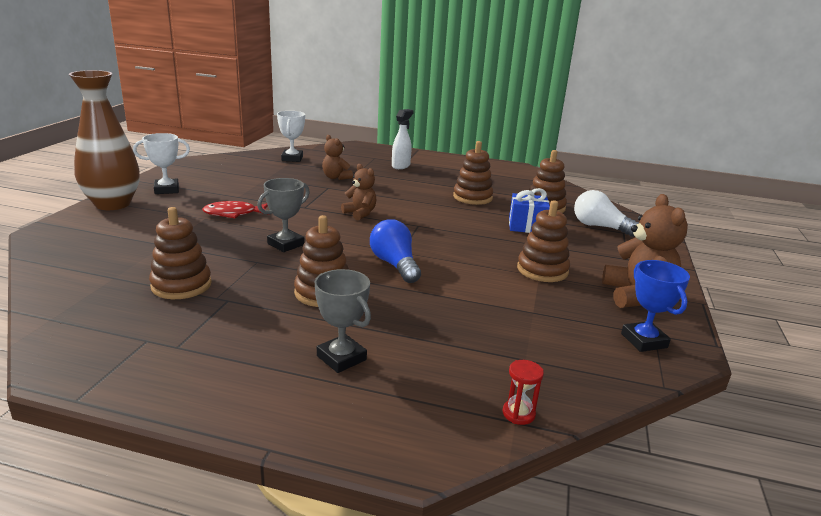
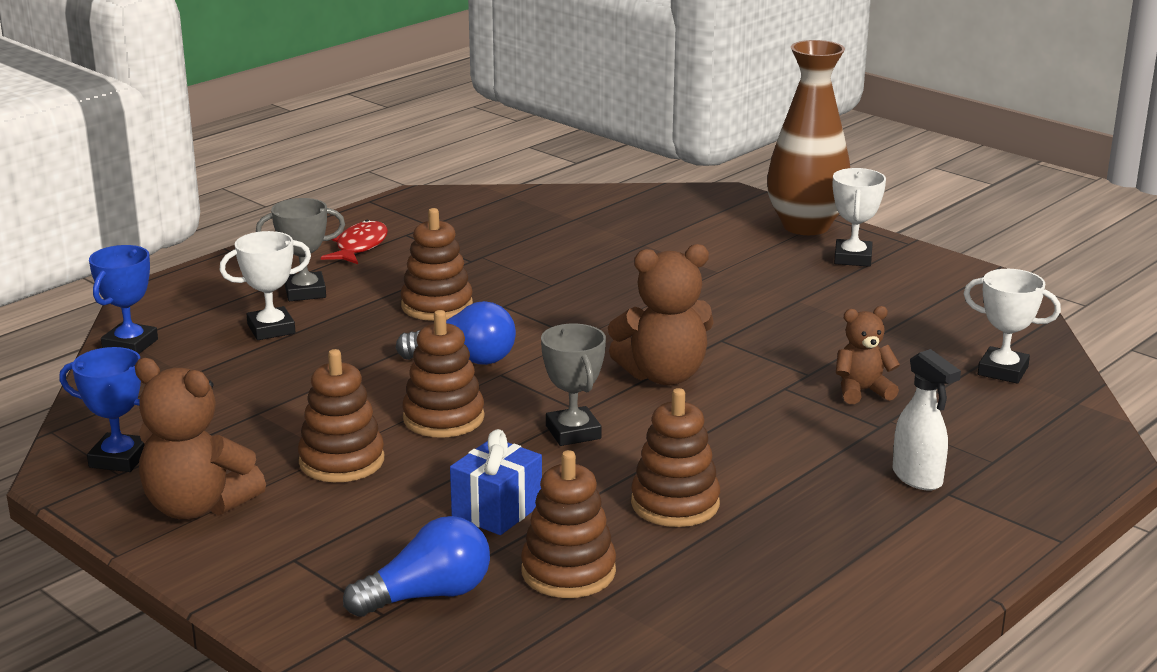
camera: 120 degrees right, 0 degrees up
(181, 285) = (525, 244): brown stacking toy -> brown stacking toy (443, 418)
(233, 214) = (723, 289): red fish -> red fish (359, 246)
(286, 244) = (588, 306): grey trophy -> grey trophy (573, 432)
(360, 213) = (664, 375): brown teddy bear -> brown teddy bear, size x1.67
(421, 350) = (271, 329): none -> white trophy
(518, 414) = (130, 344): red hourglass -> blue trophy
(599, 227) = (428, 595): white light bulb -> blue light bulb

